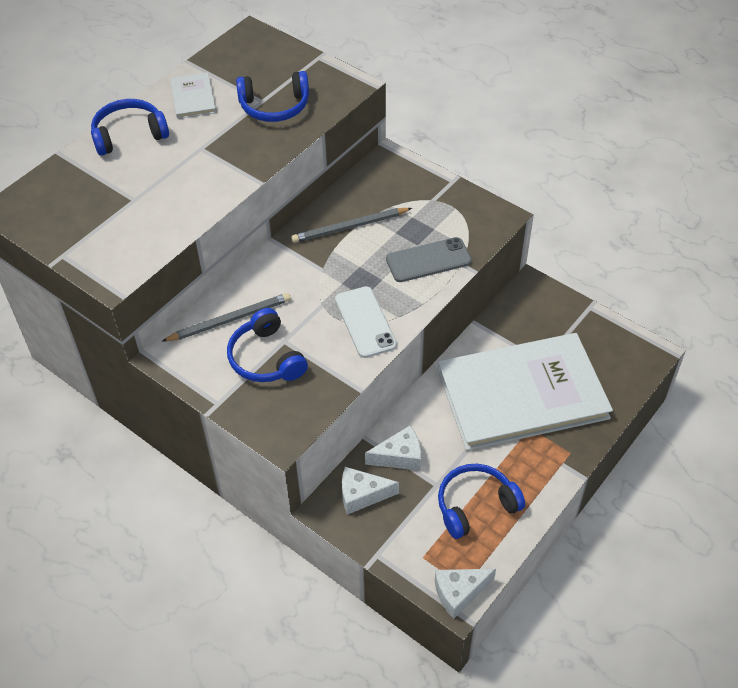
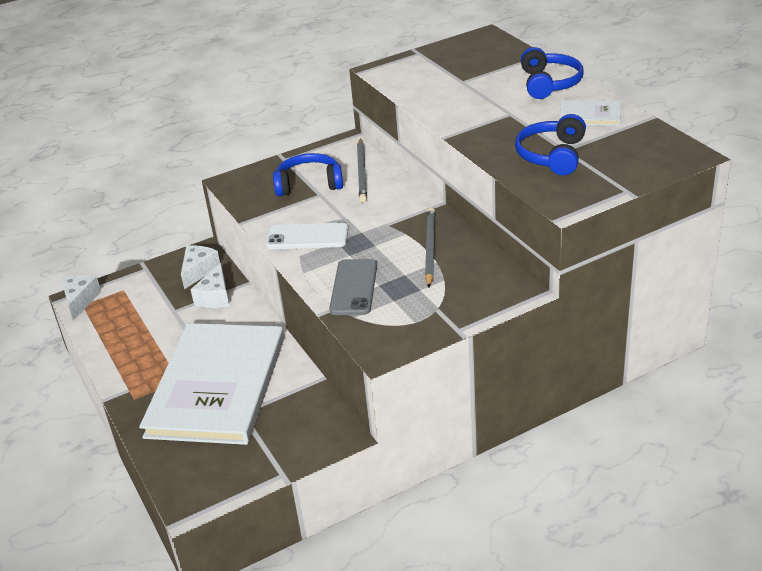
camera: 115 degrees right, 15 degrees down
(475, 505) = (138, 327): blue headphones -> none

